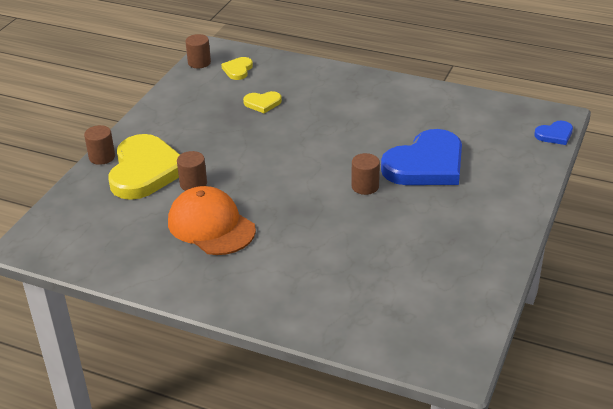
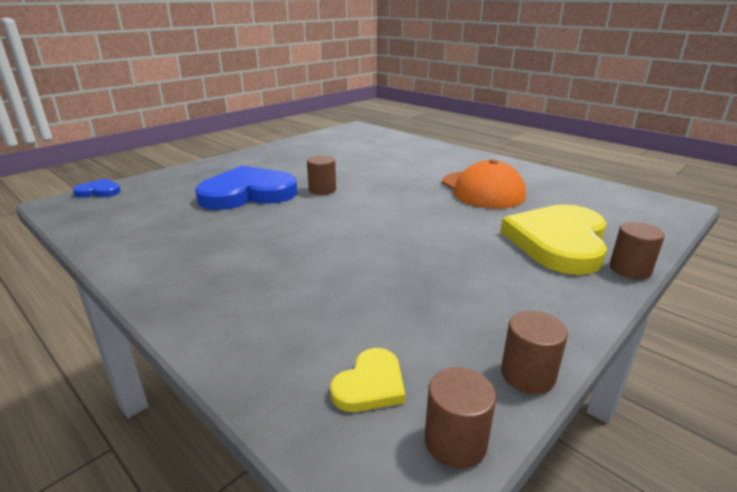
camera: 160 degrees left, 10 degrees down
(193, 184) = (496, 220): brown cylinder -> brown cylinder (527, 375)
(262, 103) = (365, 295): yellow heart -> none

